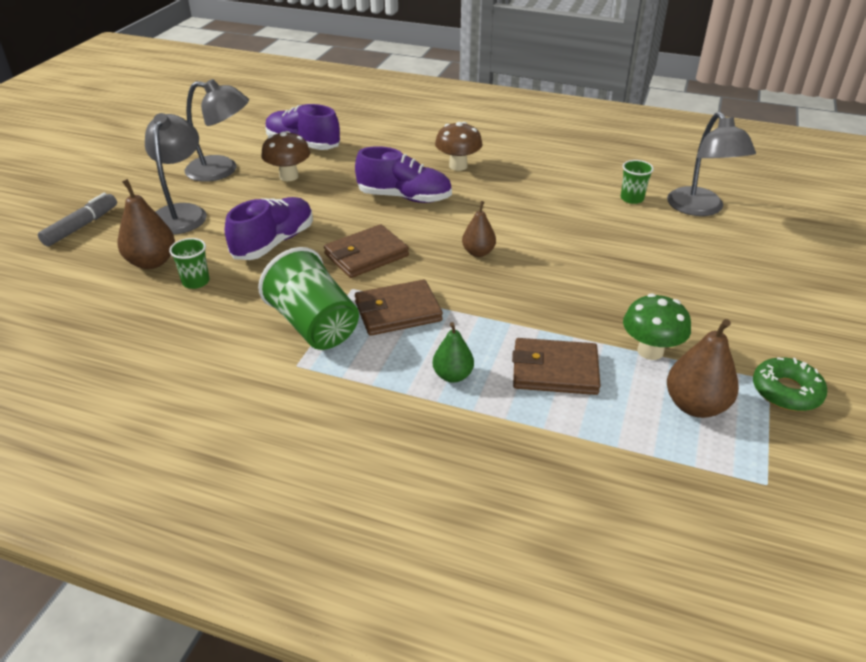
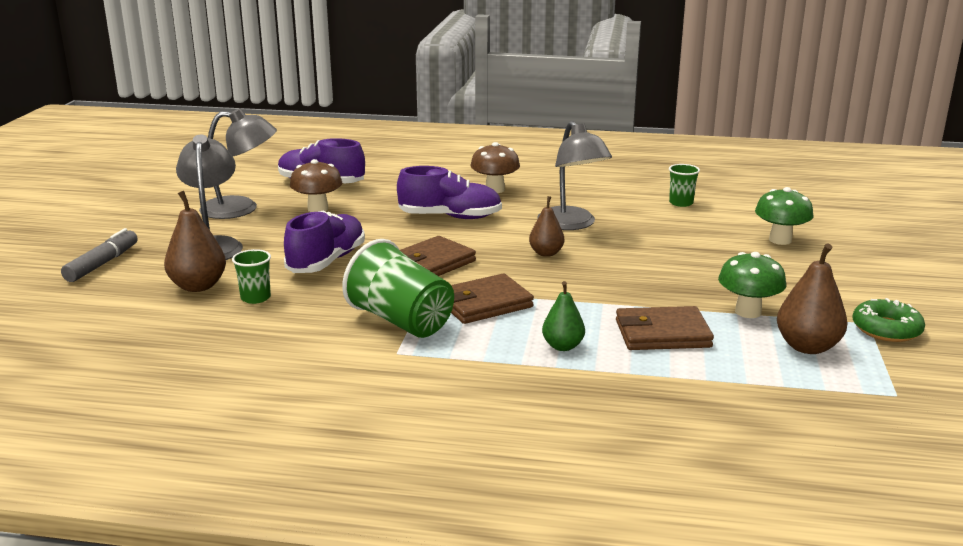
camera: 10 degrees left, 15 degrees down
(700, 209) = (750, 206): grey lamp -> grey lamp (571, 224)
(715, 257) = (780, 240): none -> green mushroom

